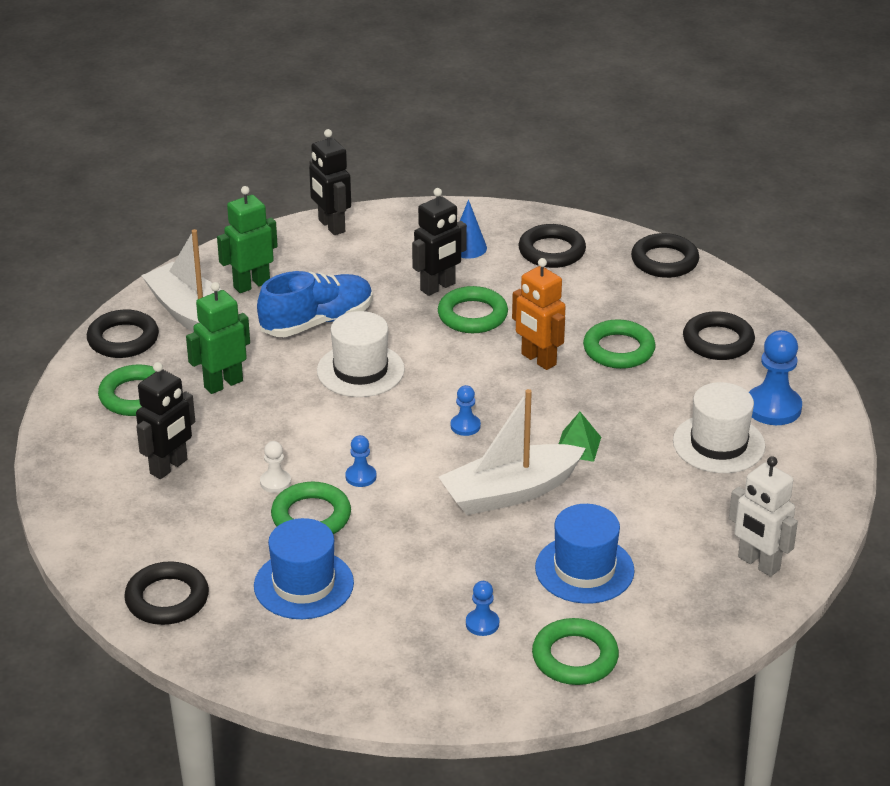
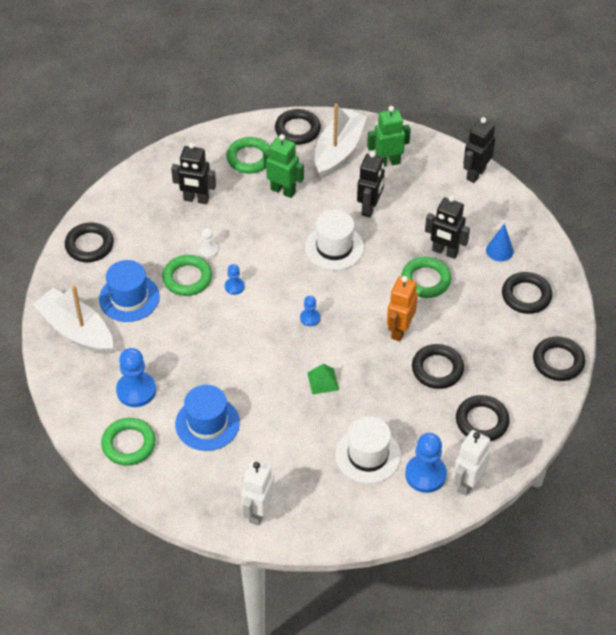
camera: 65 degrees right, 15 degrees up
(251, 284) = (387, 162): green robot -> green robot turned 45 degrees counterclockwise
(317, 322) = (370, 208): blue shoe -> black robot
(482, 624) = (136, 390): blue pawn -> blue pawn, size x1.88
(510, 492) = (259, 362): white boat -> white boat (76, 330)
(618, 350) = (437, 369): green ring -> black ring
(802, 380) = (468, 483): none -> white robot

